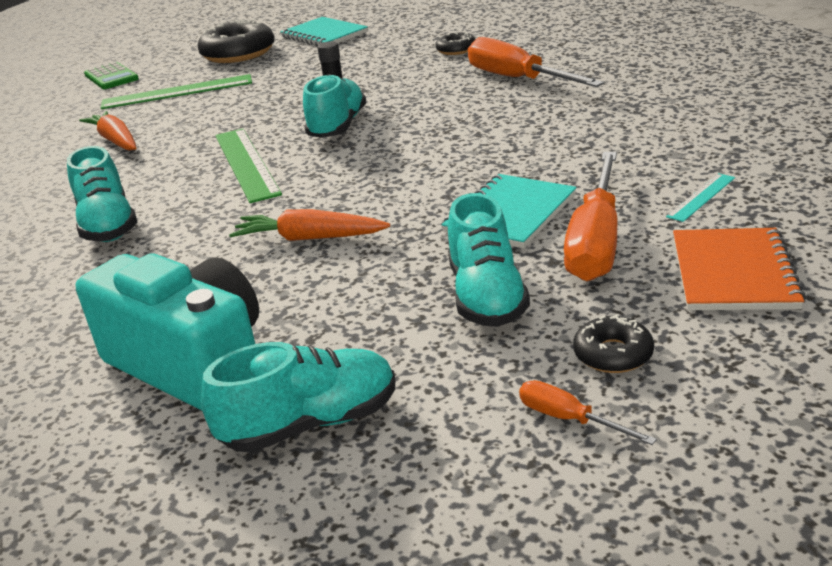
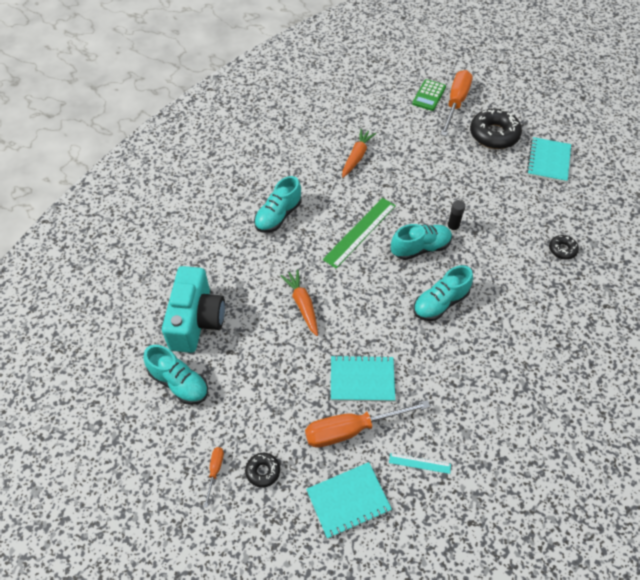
camera: 55 degrees right, 25 degrees up
(177, 92) = (426, 142): green ruler -> none
(486, 296) = (285, 403): turquoise shoe -> turquoise shoe (440, 303)
(517, 79) = (532, 307): orange screwdriver -> orange screwdriver (456, 103)
(733, 273) = (348, 501): orange notebook -> turquoise notebook

